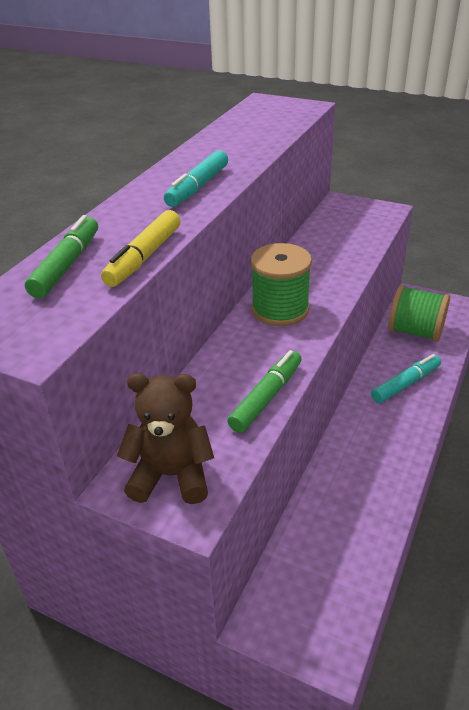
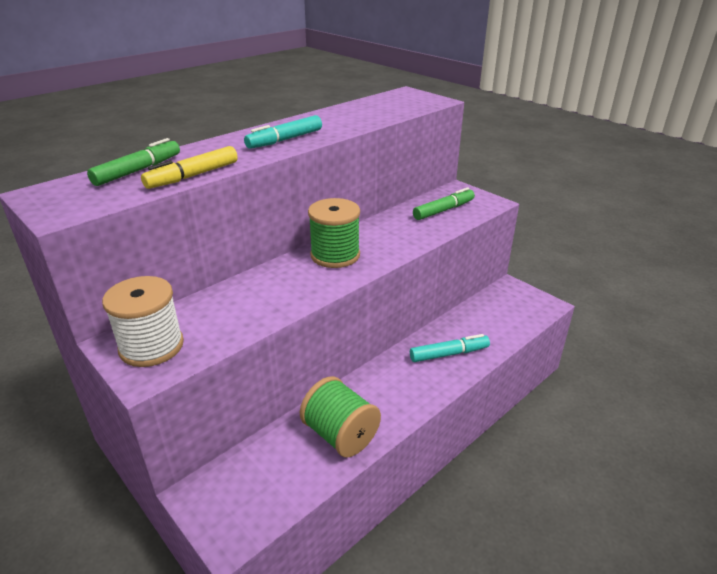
camera: 20 degrees right, 5 degrees down
(171, 475) = (151, 346): brown teddy bear -> white spool
(266, 397) = (267, 313): green marker -> green marker (443, 210)
(415, 332) = (489, 315): green spool -> green spool (340, 435)

